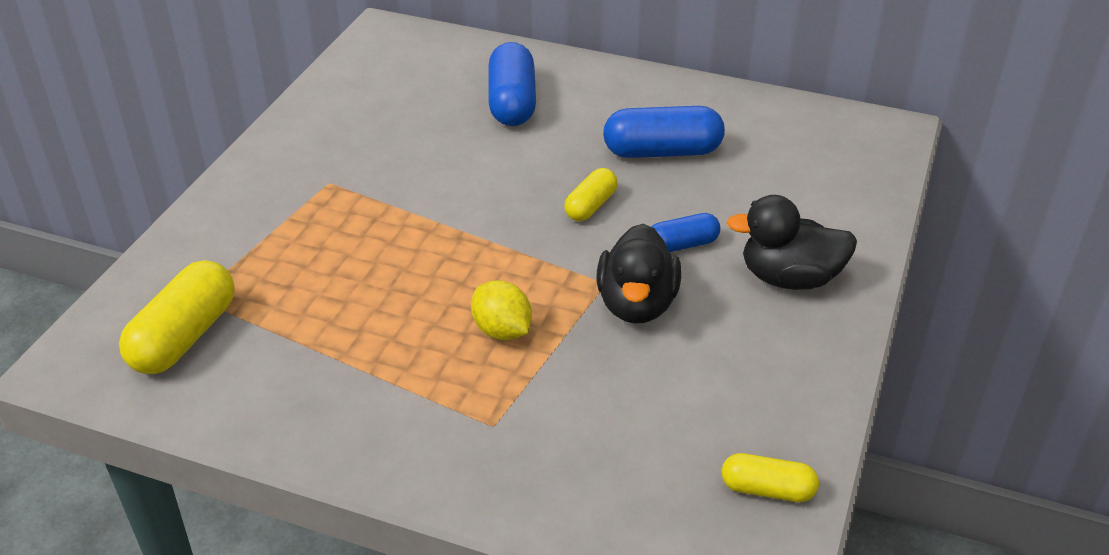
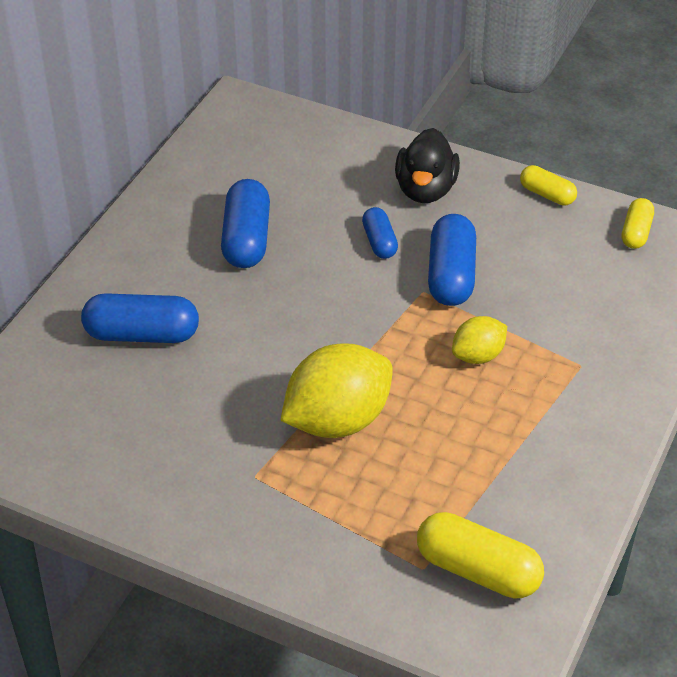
camera: 85 degrees left, 5 degrees up
(400, 229) = (337, 420): none -> yellow lemon
(590, 206) = (319, 291): yellow capsule -> yellow capsule (547, 194)
(637, 304) = (451, 275): black duck -> blue capsule

